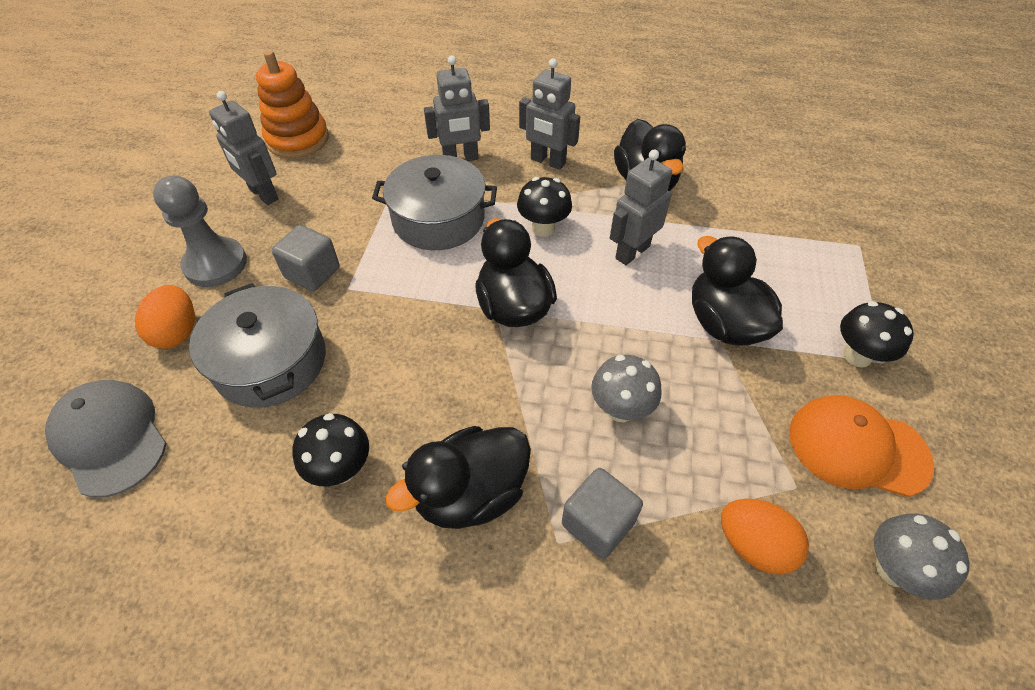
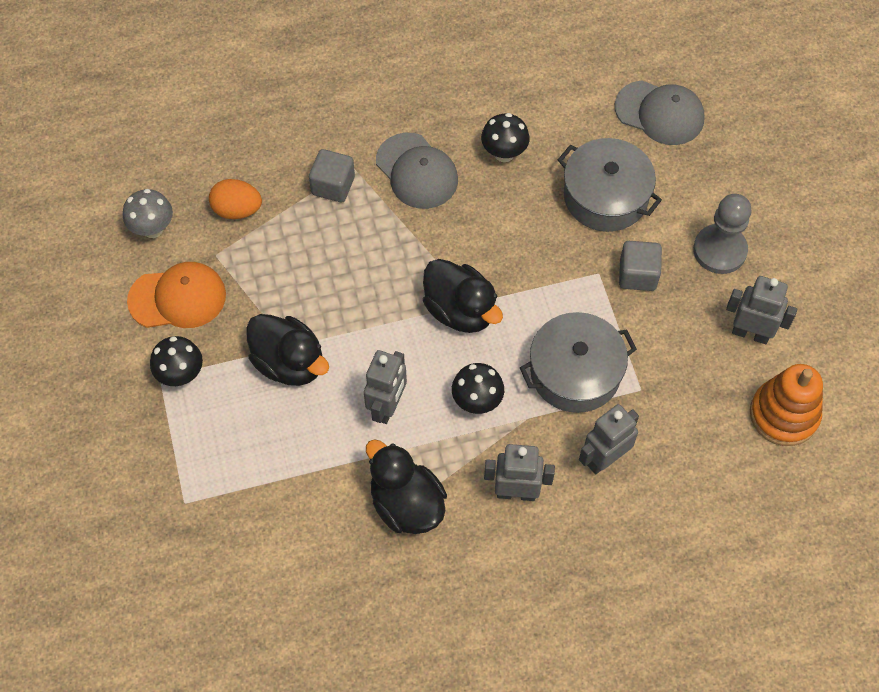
camera: 155 degrees right, 10 degrees up
(177, 332) = (690, 189): orange egg -> none
(471, 493) = (417, 171): black duck -> grey cap
(620, 409) = (345, 261): grey mushroom -> none

